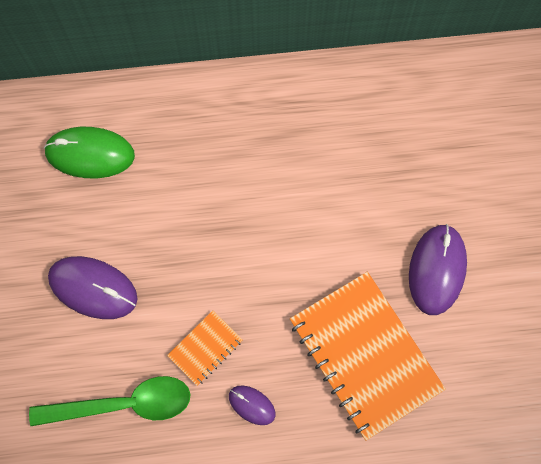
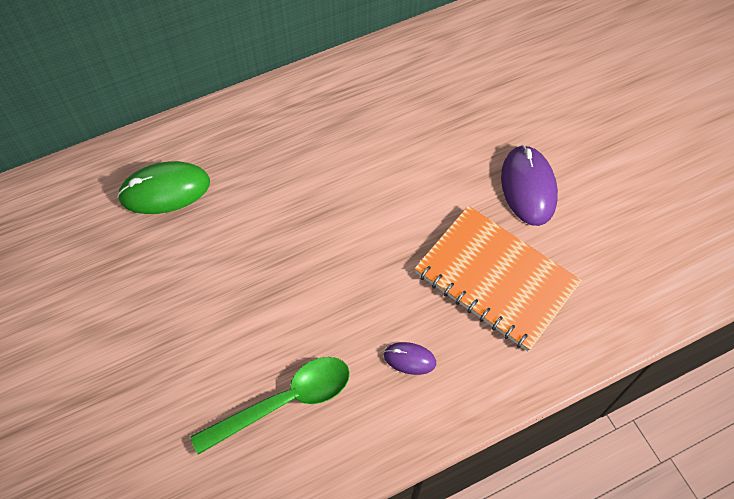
camera: 20 degrees left, 10 degrees down
(93, 288) = (213, 307): purple mouse -> none
(205, 348) = (344, 323): orange notebook -> none

